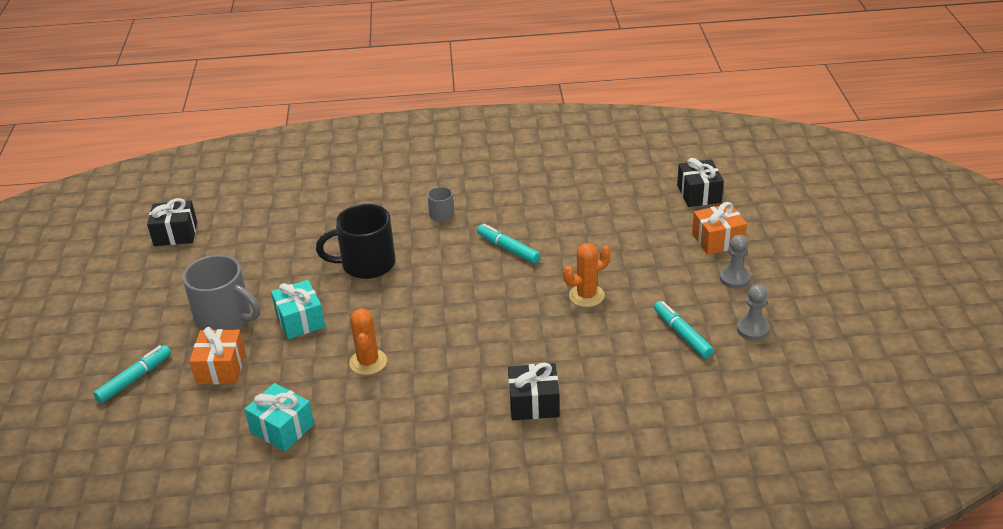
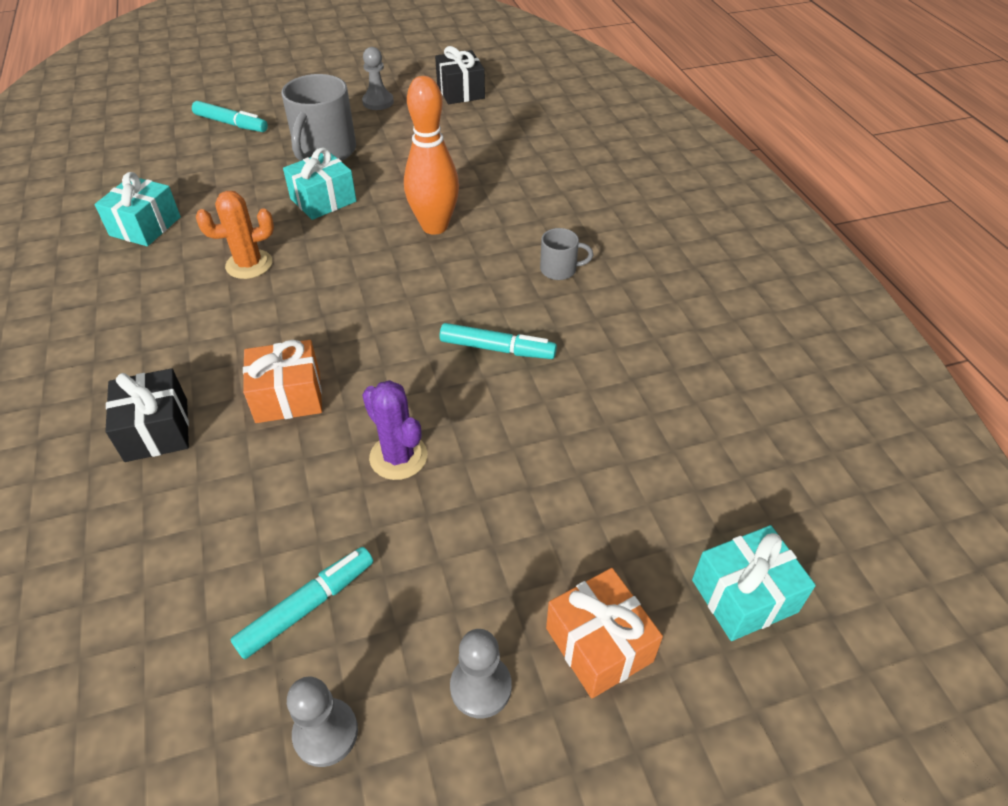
camera: 75 degrees right, 10 degrees up
(160, 283) = (378, 102): none -> grey pawn
(221, 368) = (244, 167): orange gift -> orange gift (288, 396)
(366, 264) = (434, 226): black mug -> orange bowling pin
(508, 249) = (497, 349): turquoise marker -> turquoise marker turned 75 degrees clockwise
(586, 296) = (398, 457): orange cactus -> purple cactus
(699, 194) = (744, 596): black gift -> turquoise gift

